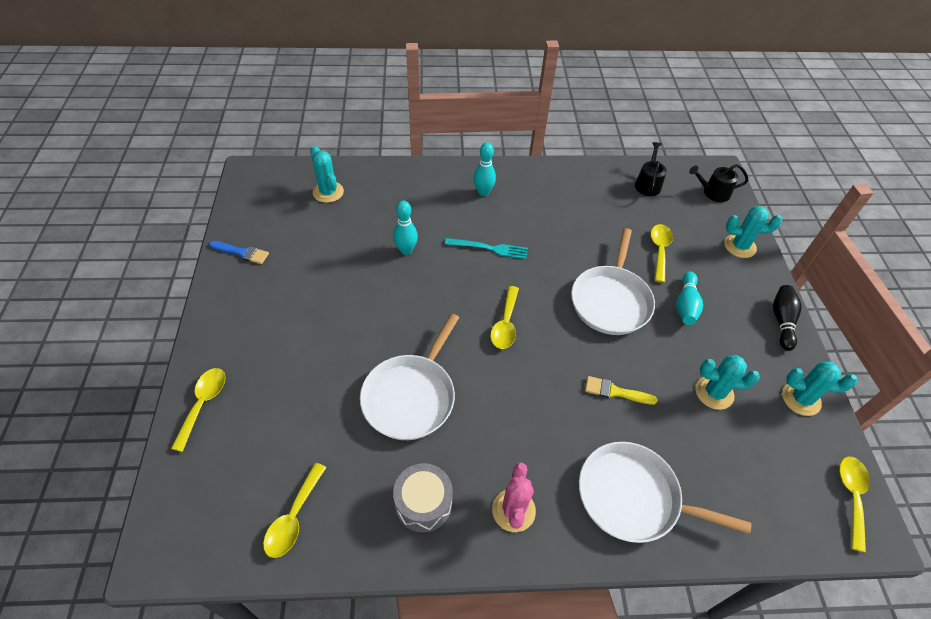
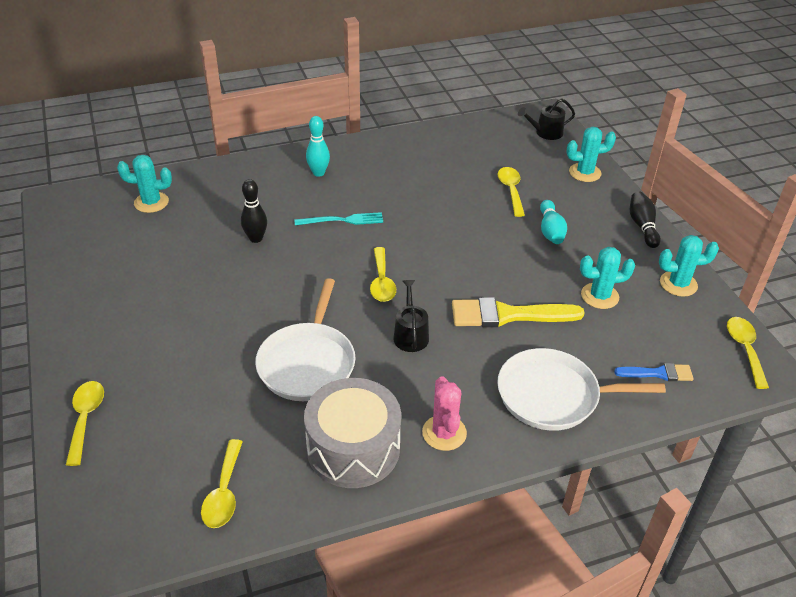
camera: 15 degrees left, 10 degrees down
(242, 253) = (75, 275): blue brush -> blue brush (658, 373)
(328, 192) = (151, 202): turquoise cactus -> turquoise cactus turned 45 degrees counterclockwise
(406, 250) = (256, 238): turquoise bowling pin -> black bowling pin
(423, 503) = (353, 448): grey drum -> grey drum, size x1.57
(611, 300) = (478, 241): white pan -> none
(615, 392) = (508, 315): yellow brush -> yellow brush, size x1.83
(648, 184) = (481, 136): black watering can -> black watering can (410, 335)

